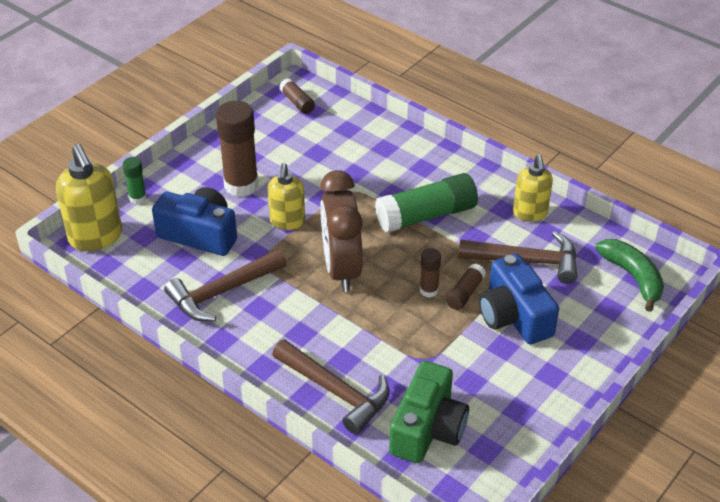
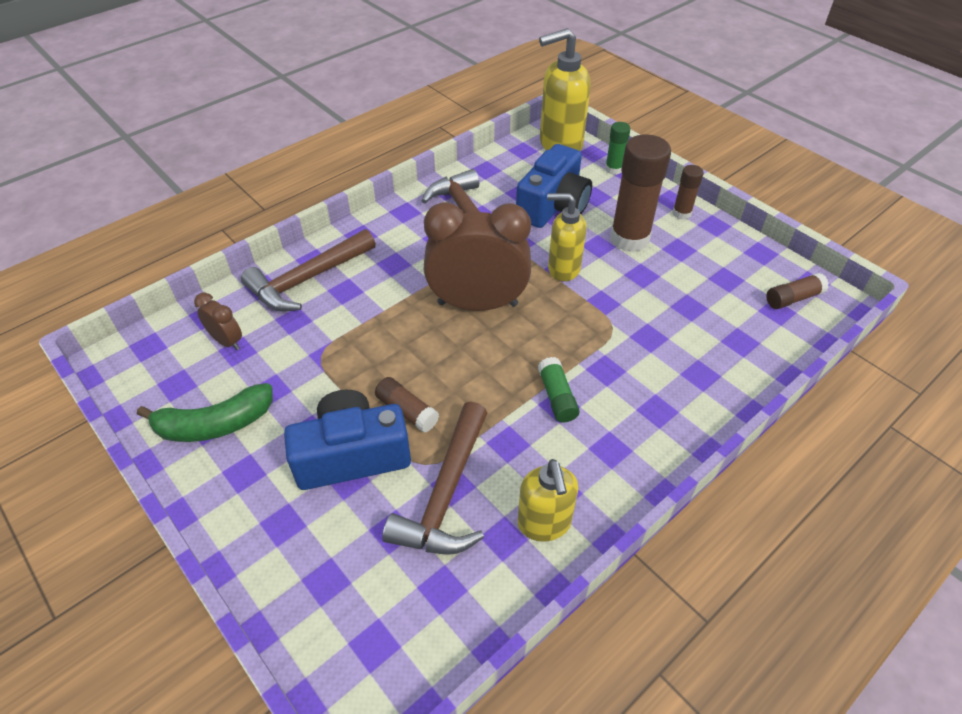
camera: 100 degrees right, 5 degrees up
(426, 215) = (557, 397): green glue stick -> green glue stick, size x0.50
(428, 429) = (227, 341): green camera -> brown clock
(429, 290) = (422, 376): brown glue stick -> brown glue stick (681, 213)
(530, 213) = (544, 524): yellow soap dispenser -> yellow soap dispenser turned 105 degrees counterclockwise
(633, 277) = (375, 637): green banana -> green banana (215, 424)

